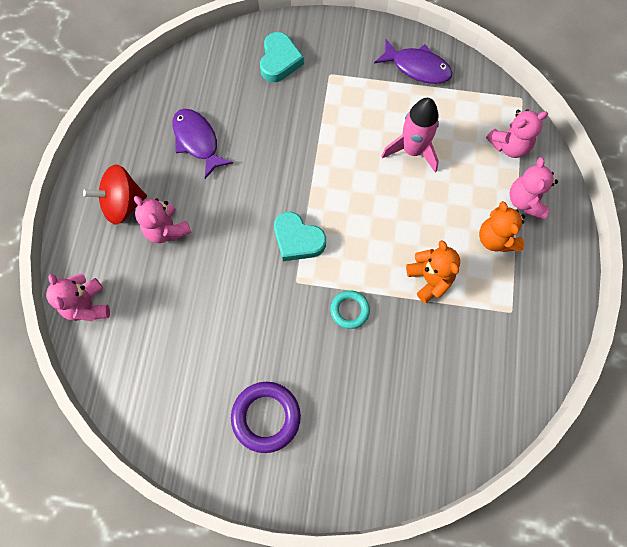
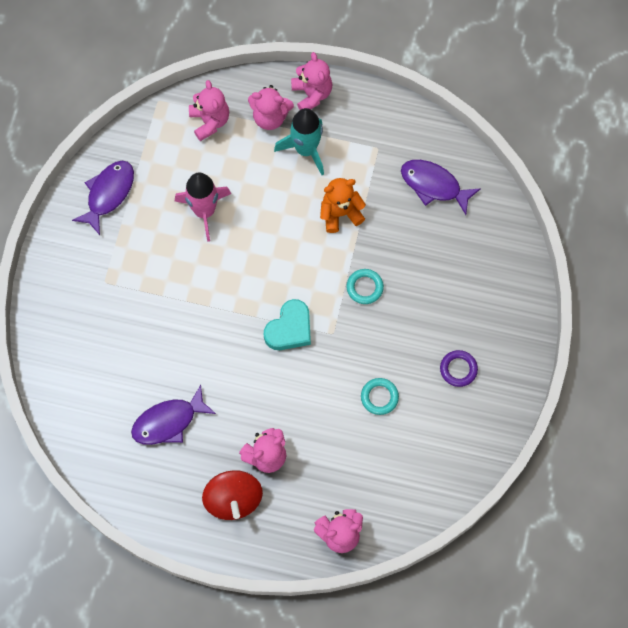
camera: 85 degrees left, 0 degrees up
(230, 334) = (379, 397): none -> turquoise ring
(266, 417) = (458, 369): purple ring -> purple ring, size x0.60
(279, 61) = (81, 332): turquoise heart -> none
(478, 376) = (434, 185): none -> purple fish
(496, 239) = (306, 149): orange teddy bear -> turquoise rocket
(560, 239) = (312, 94): none -> pink teddy bear

